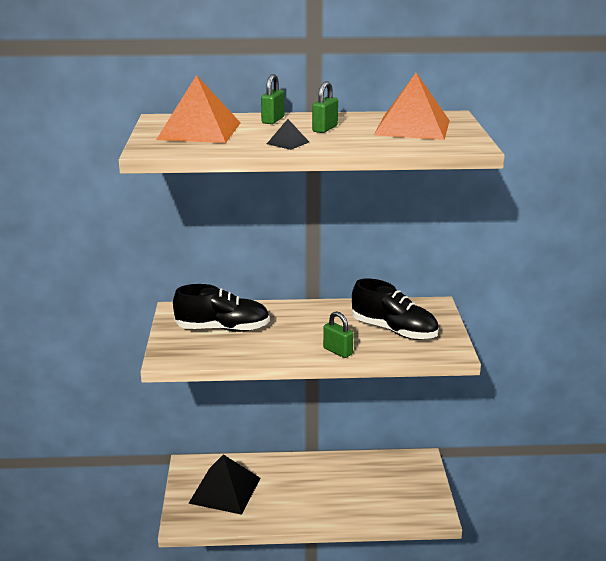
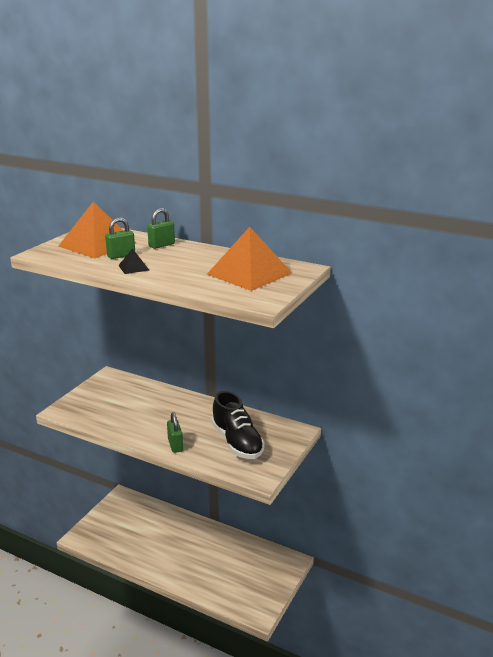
camera: 30 degrees right, 0 degrees up
(223, 329) = (121, 400): black shoe -> none
(225, 490) = (127, 525): black pyramid -> none
(325, 129) = (182, 261): green padlock -> green padlock (121, 255)

